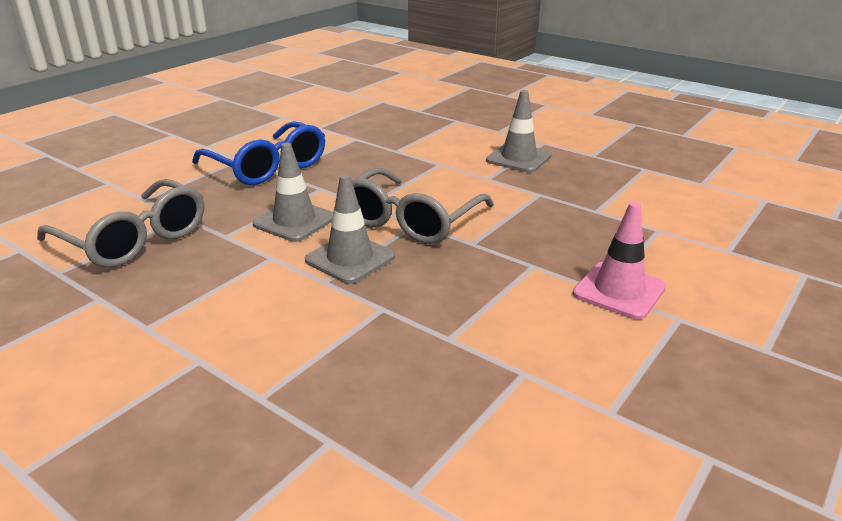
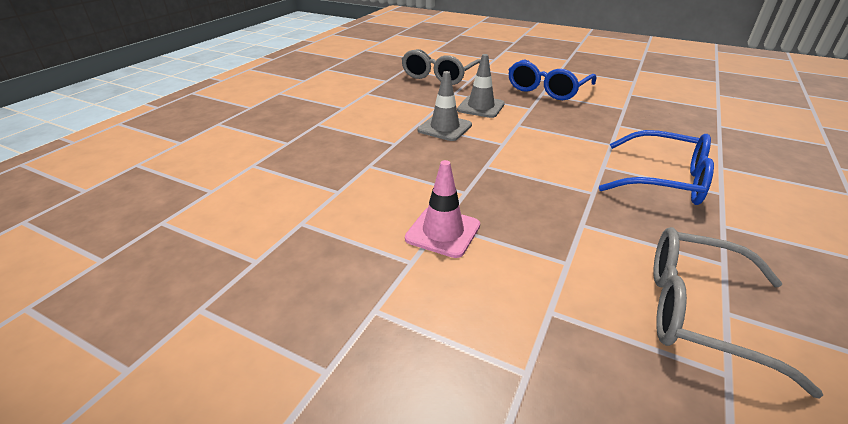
camera: 80 degrees right, 5 degrees up
(411, 220) = (505, 141): grey glasses -> grey glasses (700, 312)
(518, 158) = (663, 180): grey traffic cone -> blue glasses

